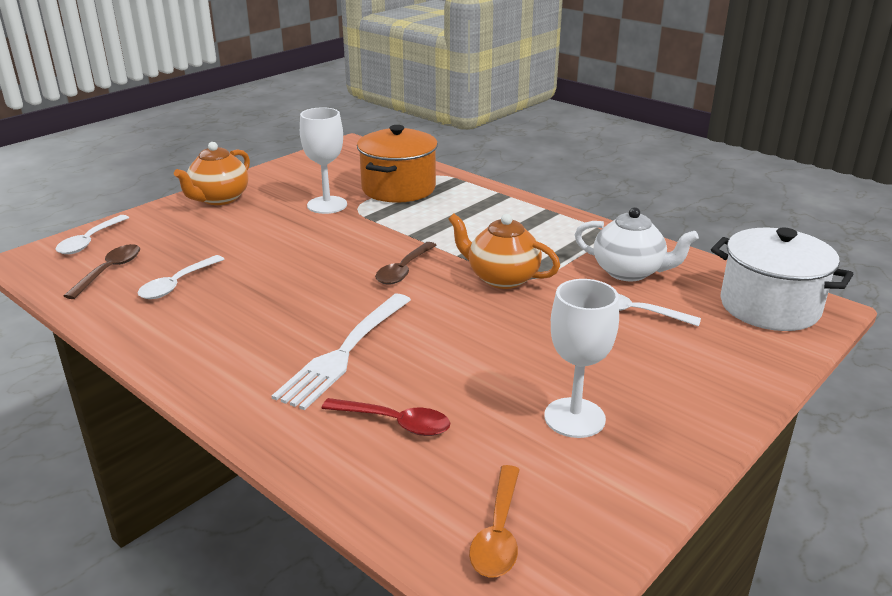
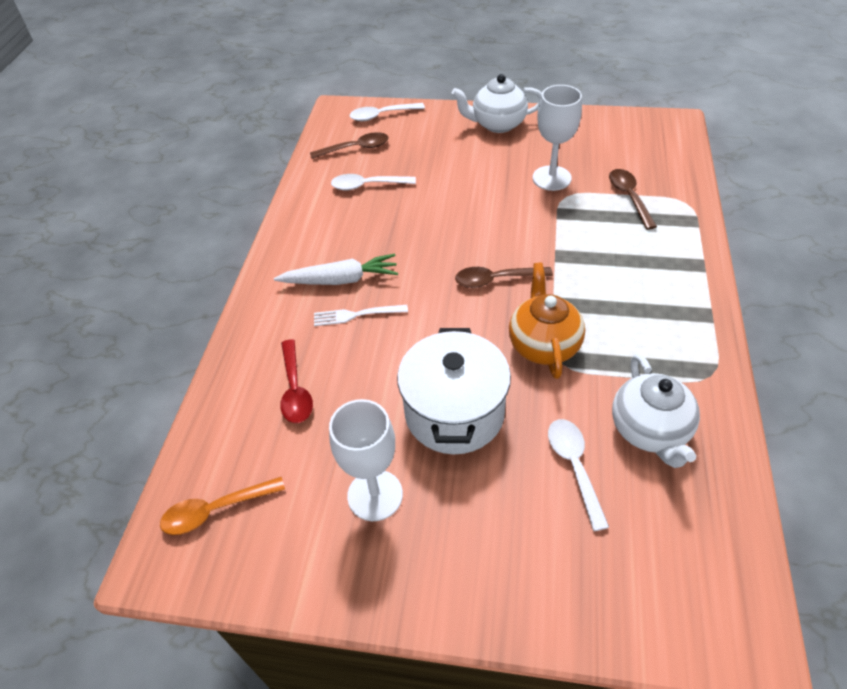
camera: 60 degrees right, 20 degrees up
(219, 199) = (497, 124): orange teapot -> white teapot
(283, 345) = (340, 280): none -> white carrot
(345, 352) = (356, 315): white fork -> white fork, size x0.54
(398, 188) = (629, 197): orange pot -> brown spoon
(769, 307) = (700, 585): white pot -> white pot (454, 413)

